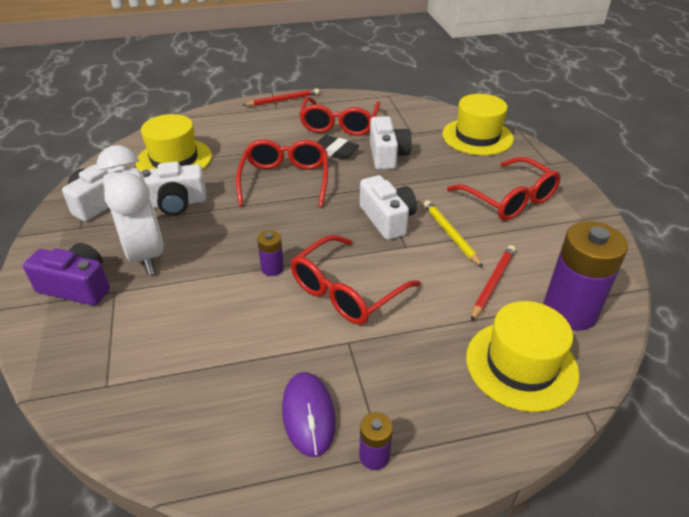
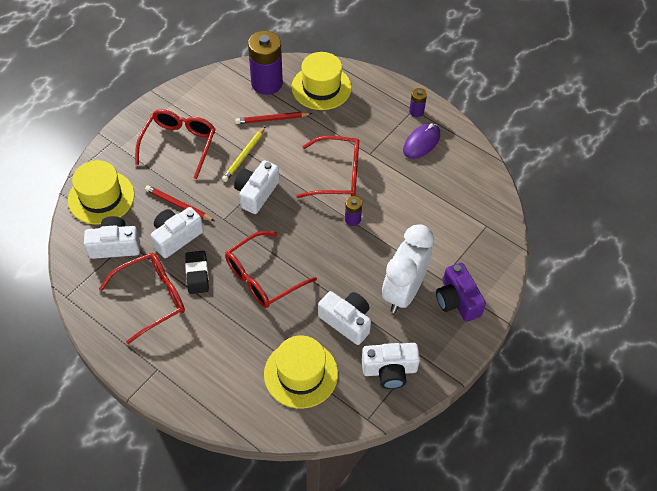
camera: 130 degrees left, 15 degrees up
(283, 100) = (139, 374): red pencil -> red pencil (178, 205)
(413, 126) = (115, 246): none -> white camera

